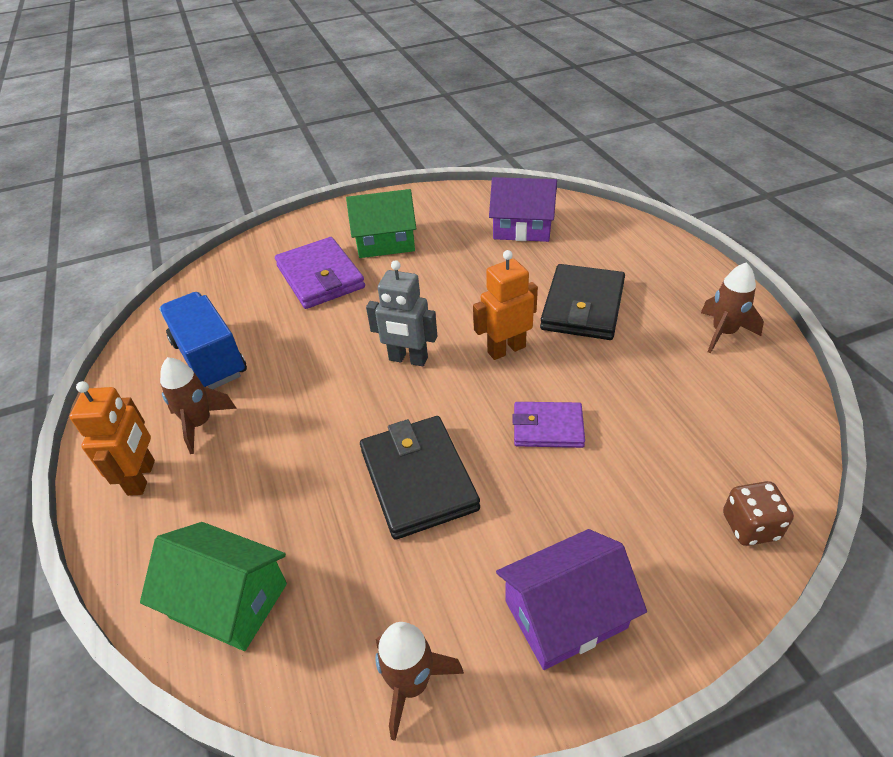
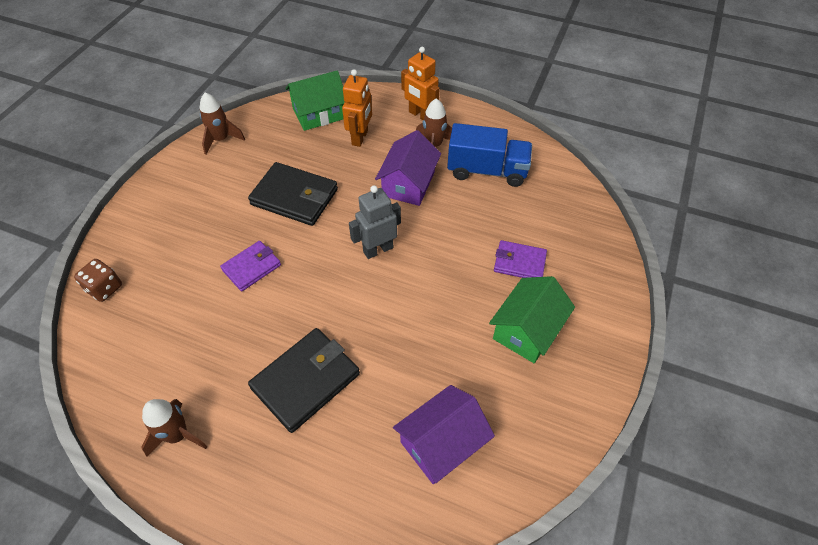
camera: 130 degrees right, 10 degrees up
(320, 277) = (519, 262): purple wallet -> purple wallet, size x0.61
(506, 349) = (325, 301): orange robot -> orange robot (360, 138)
(565, 614) = (177, 195): purple house -> purple house (408, 184)
(582, 306) = (306, 381): black wallet -> black wallet turned 75 degrees clockwise

